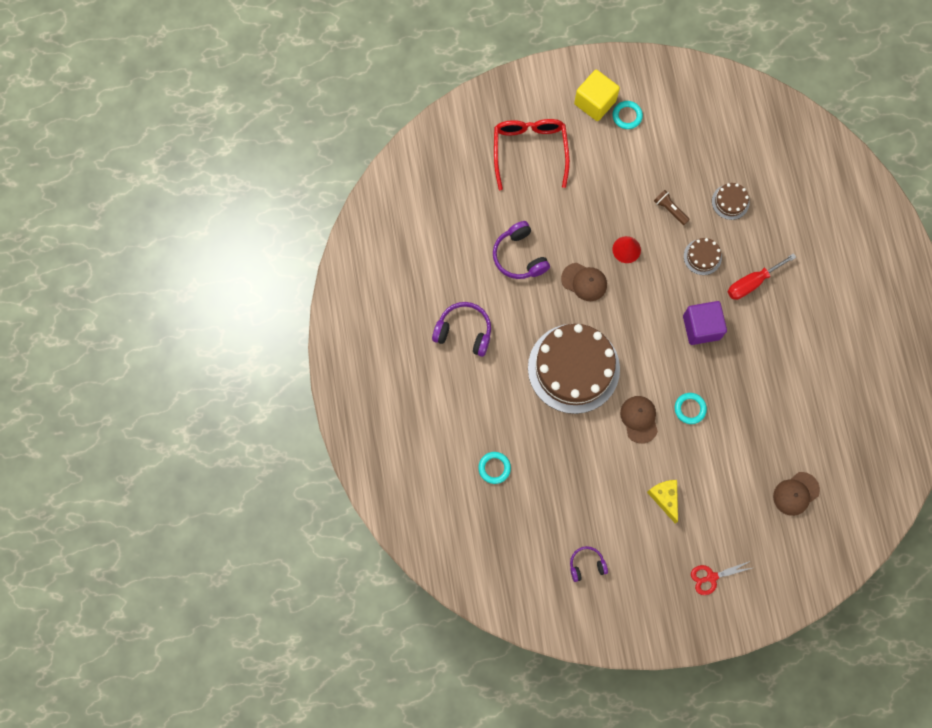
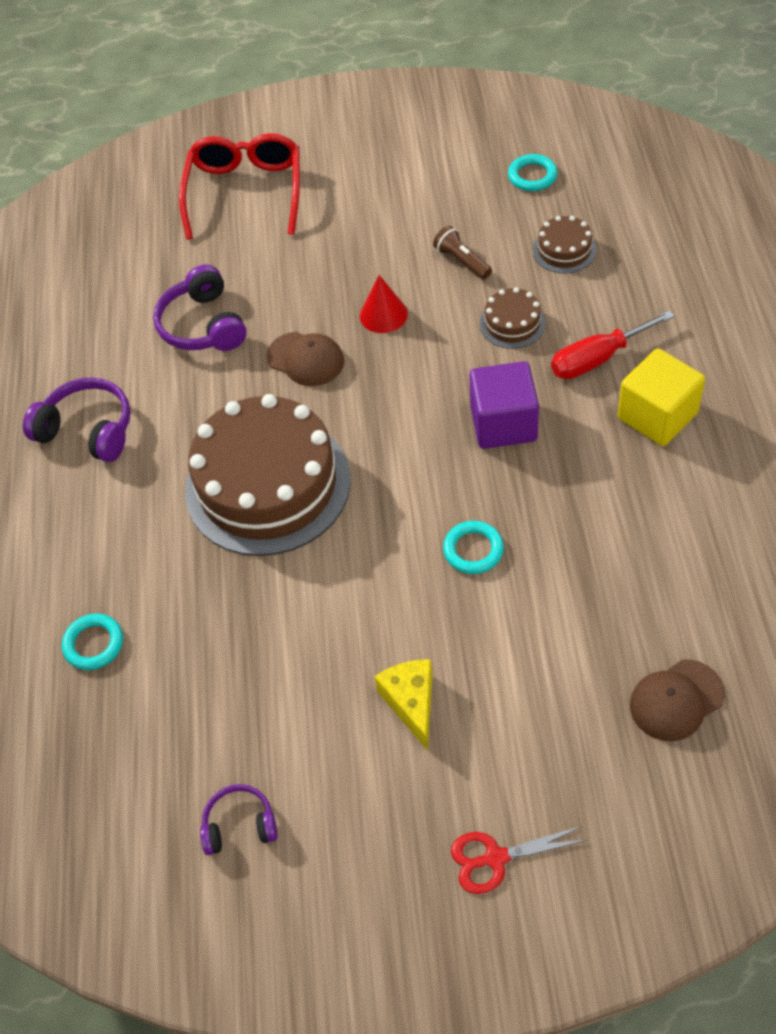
camera: 10 degrees right, 20 degrees down
(595, 102) = (356, 134): yellow cube -> yellow cube (657, 416)
(627, 116) = (404, 148): turquoise ring -> turquoise ring (532, 176)
(639, 419) = (376, 566): brown cap -> none

